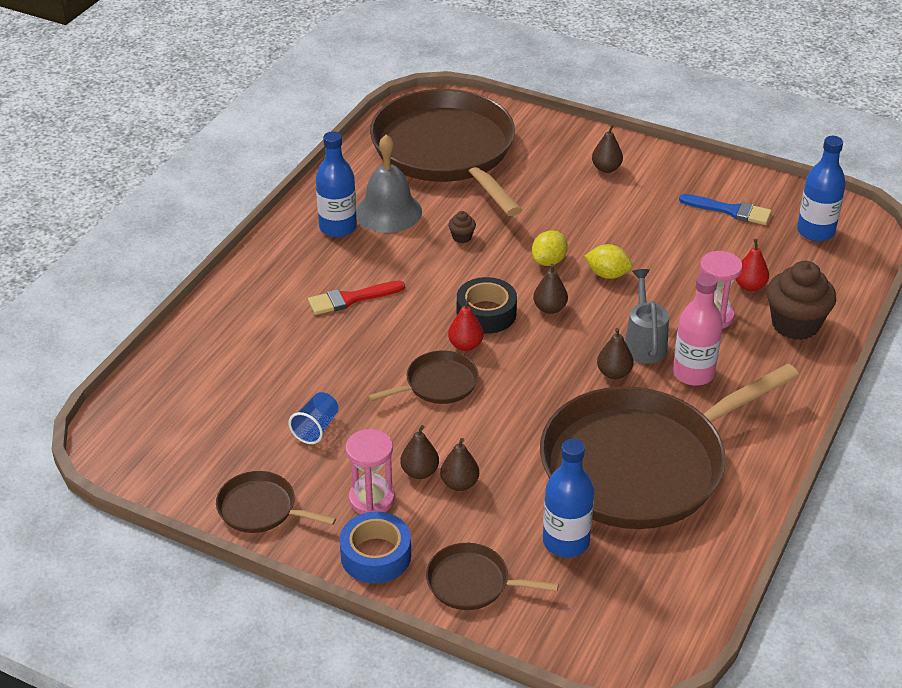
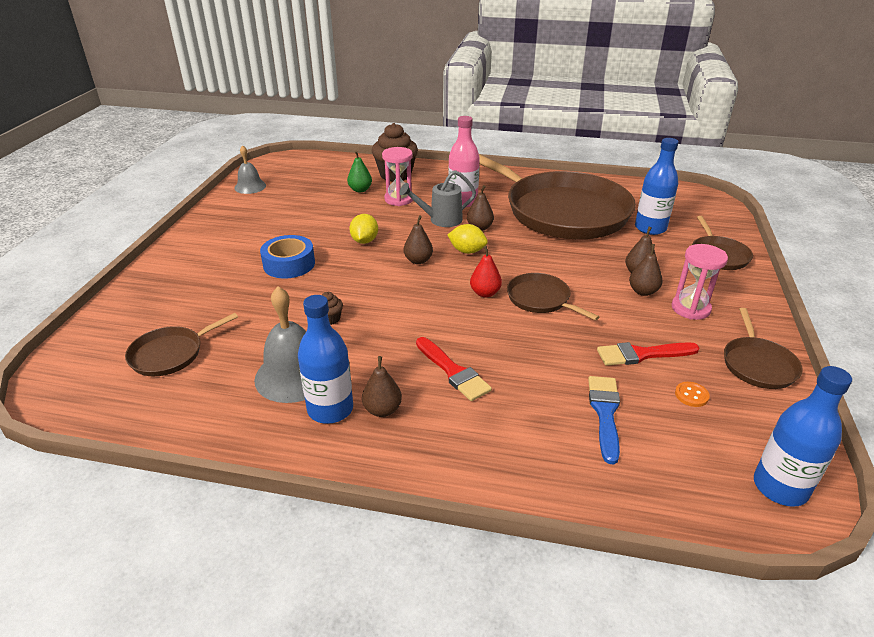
camera: 105 degrees left, 5 degrees down
(246, 439) = (691, 395): none -> orange button
(316, 428) = (642, 354): blue cup -> red brush
(376, 555) = (739, 296): blue tape -> blue tape (289, 264)
(446, 151) = (170, 354): brown pan -> brown pan, size x0.42
(486, 313) = (438, 289): black tape -> none
(549, 261) = (354, 268): yellow lemon -> yellow lemon (467, 251)
(606, 168) = (209, 256): brown pear -> brown pear (382, 410)
(730, 210) = (269, 201): blue brush -> blue brush (605, 413)
(750, 286) = (360, 190): red pear -> green pear
(777, 197) = (250, 186): none -> grey bell
(815, 231) = (291, 173): blue bottle -> blue bottle (780, 487)

